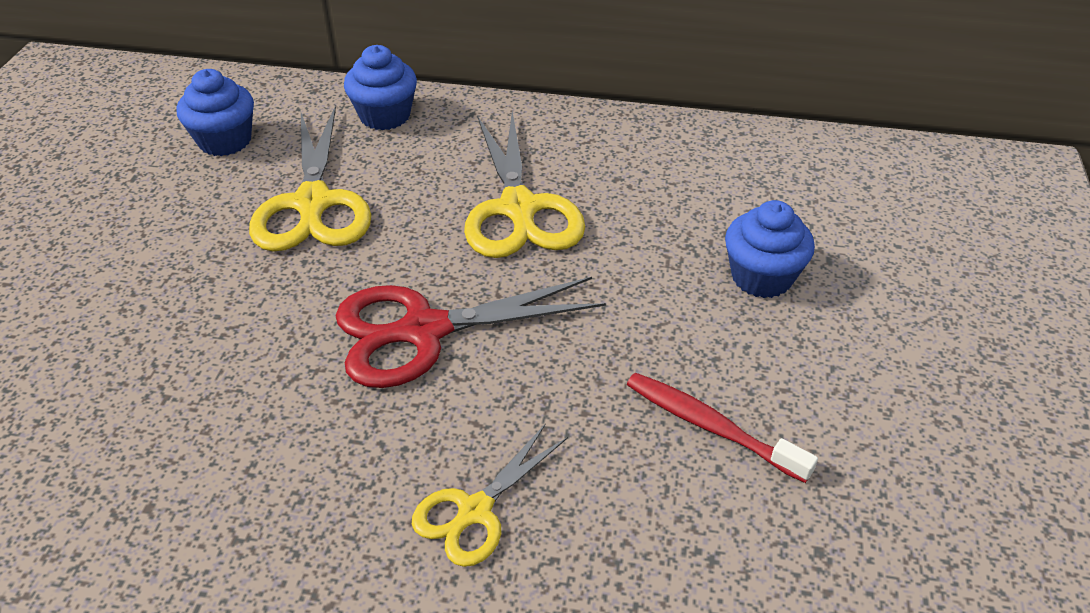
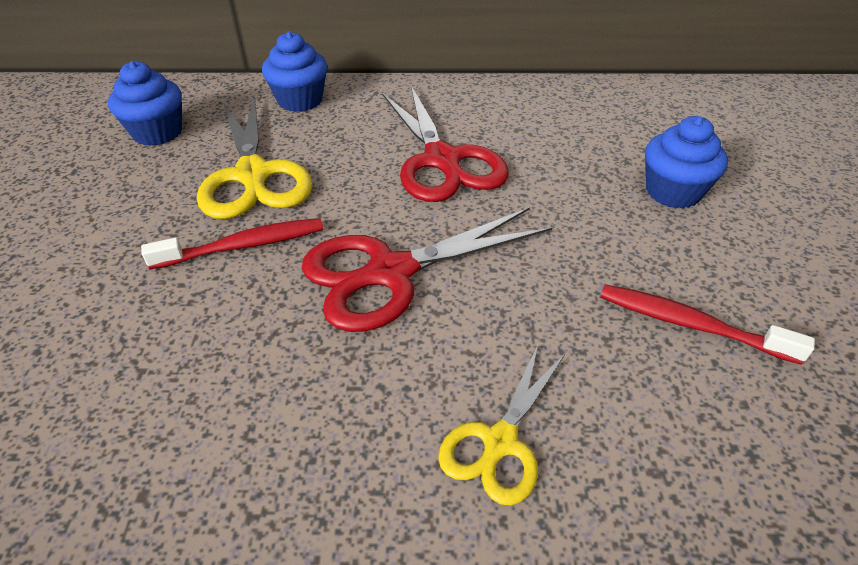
camera: 10 degrees left, 0 degrees up
(286, 283) = (244, 246): none -> red toothbrush
(519, 210) = (443, 161): yellow scissors -> red scissors

